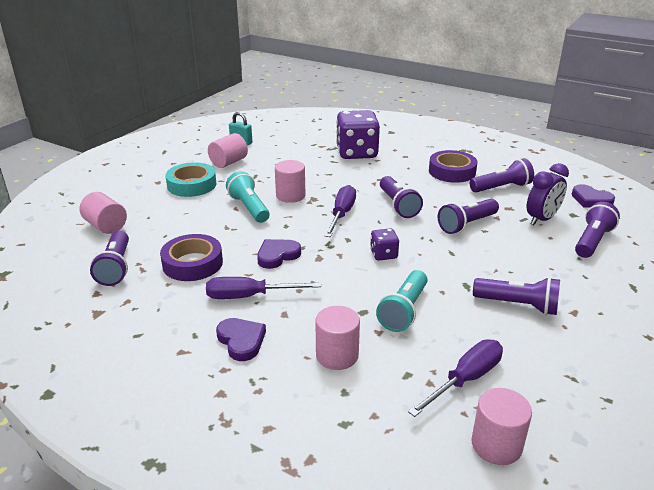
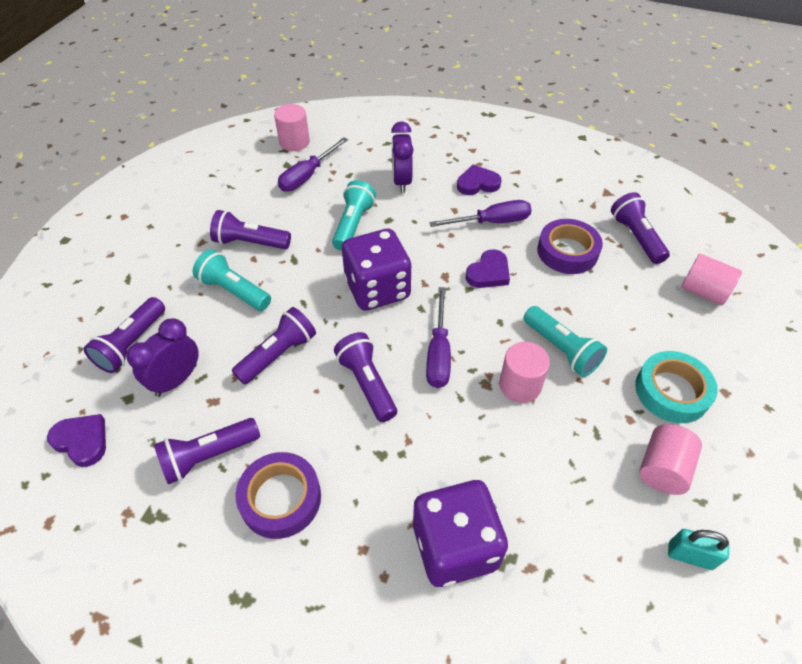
camera: 170 degrees right, 20 degrees up
(241, 341) = (477, 183): purple heart -> purple heart turned 120 degrees clockwise
(337, 355) = (402, 181): pink cylinder -> purple clock
(383, 254) = (377, 289): purple dice -> purple dice, size x2.12
(519, 266) = (234, 291): none -> turquoise flashlight

